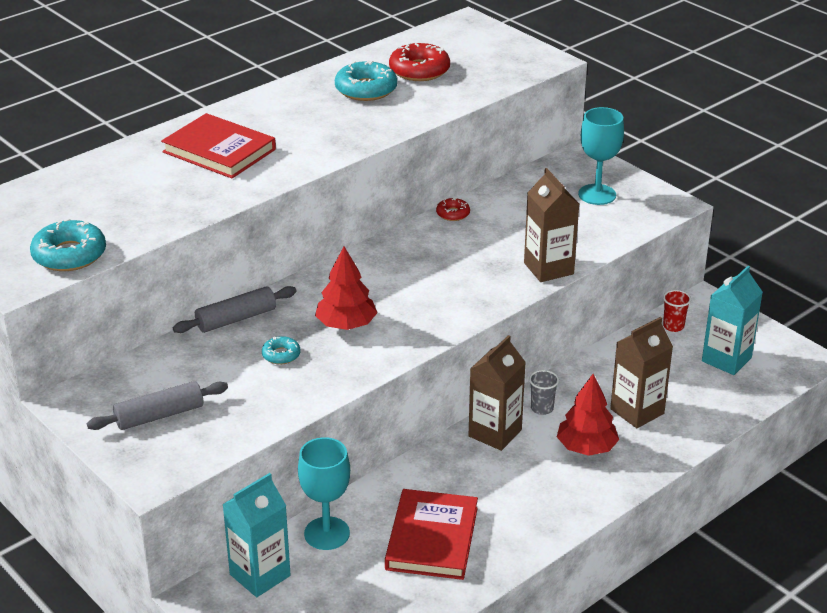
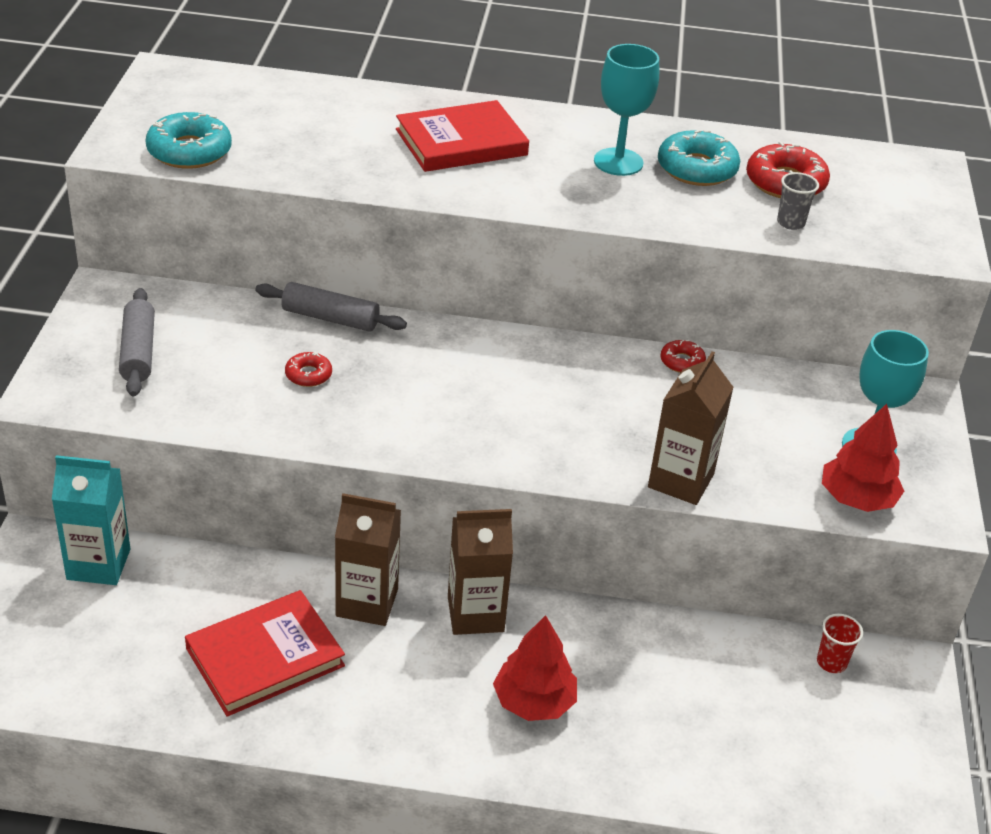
camera: 45 degrees right, 5 degrees up
(159, 415) = (138, 352): grey rolling pin -> grey rolling pin turned 60 degrees clockwise
(219, 151) = (461, 142): red book -> red book turned 75 degrees clockwise
(281, 355) = (308, 375): turquoise donut -> red donut
(327, 533) = (198, 576): turquoise goblet -> turquoise goblet (618, 162)
(346, 325) = (405, 390): red tree -> red tree (857, 499)
(542, 408) = (556, 629): grey cup -> grey cup (790, 223)
(637, 411) = (644, 712): brown carton -> brown carton (367, 603)
(726, 359) = (832, 744): turquoise carton -> none

